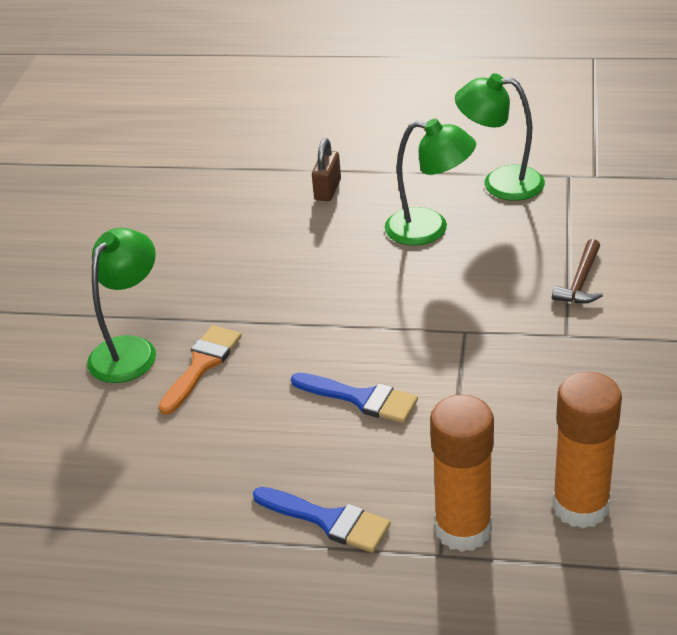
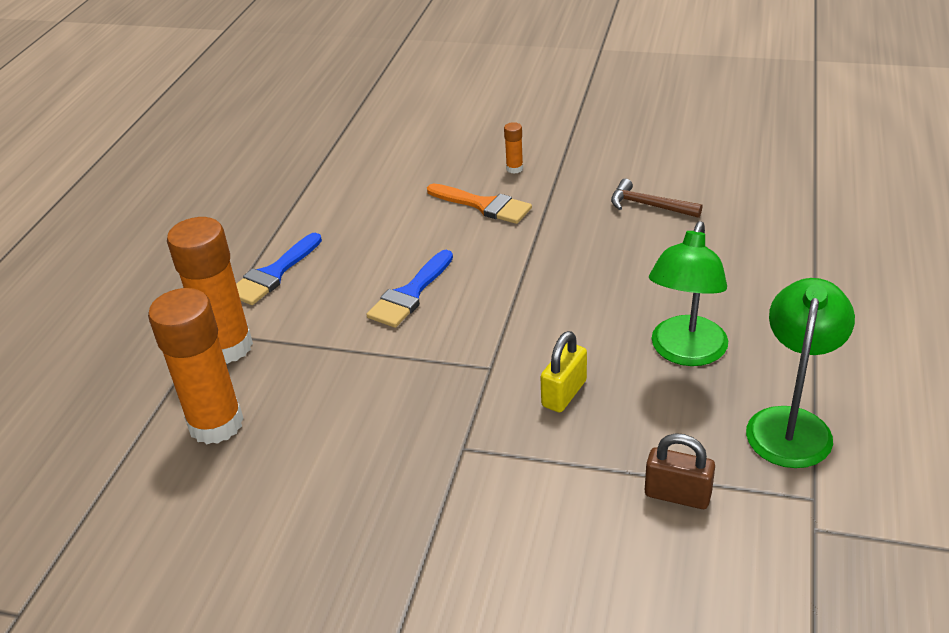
camera: 95 degrees right, 0 degrees up
(130, 350) = (514, 169): green lamp -> orange glue stick
(327, 190) = (770, 276): brown padlock -> brown padlock (677, 495)
(490, 287) = (564, 393): none -> yellow padlock
(581, 281) = (561, 475): brown hammer -> brown hammer (649, 206)

